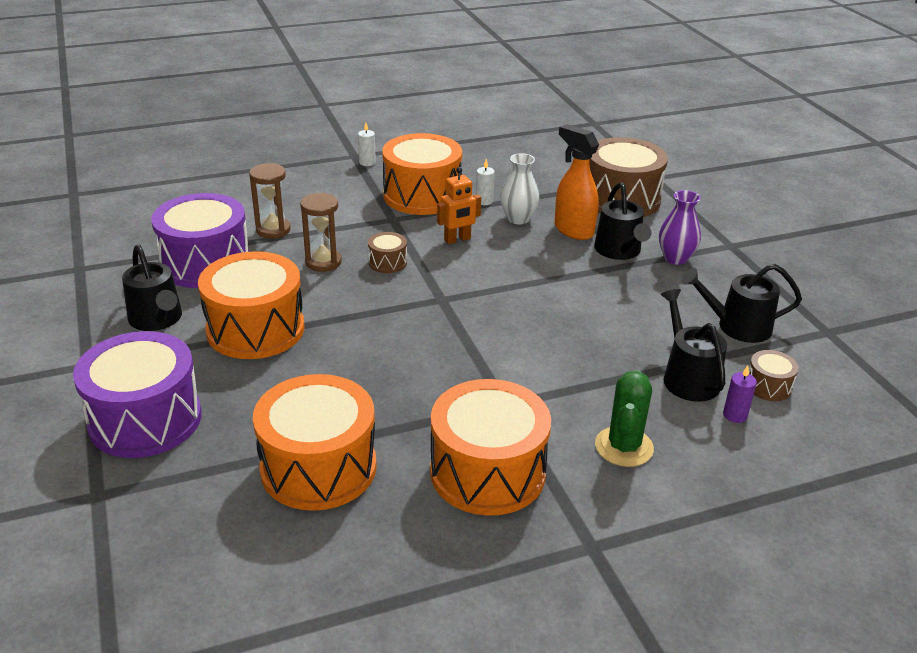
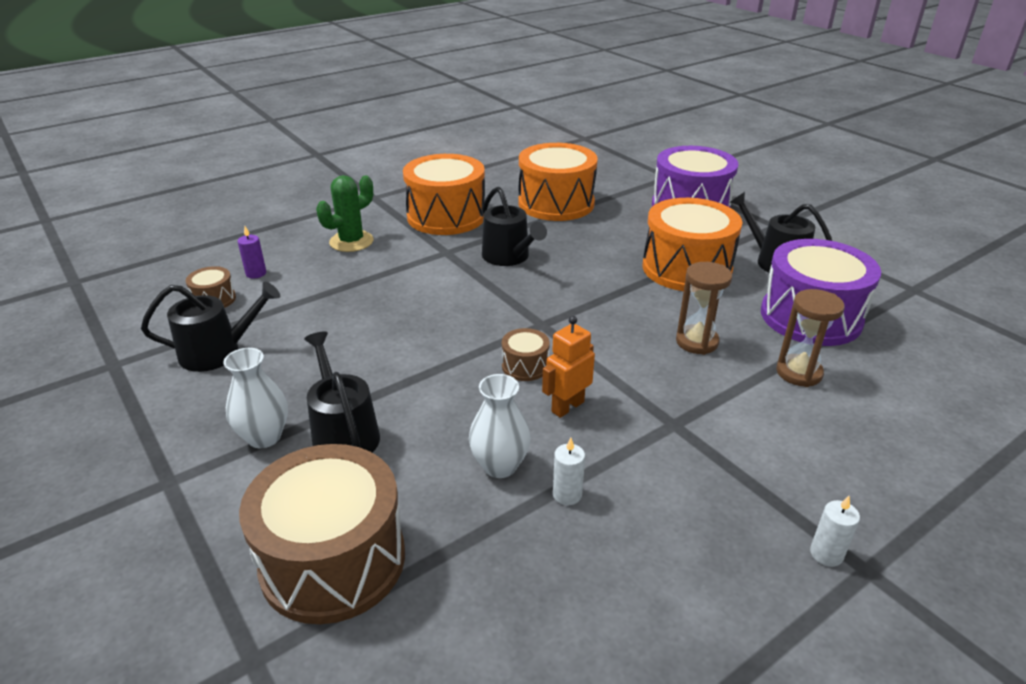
camera: 165 degrees right, 0 degrees up
(387, 262) = (628, 355): brown drum -> brown drum (525, 366)
(422, 195) = (669, 484): orange drum -> none
(573, 230) = (412, 460): orange spray bottle -> none
(624, 447) = (351, 241): green cactus -> green cactus turned 45 degrees clockwise
(675, 258) = (264, 437): purple vase -> white vase
(688, 377) = (288, 294): black watering can -> black watering can (509, 257)

